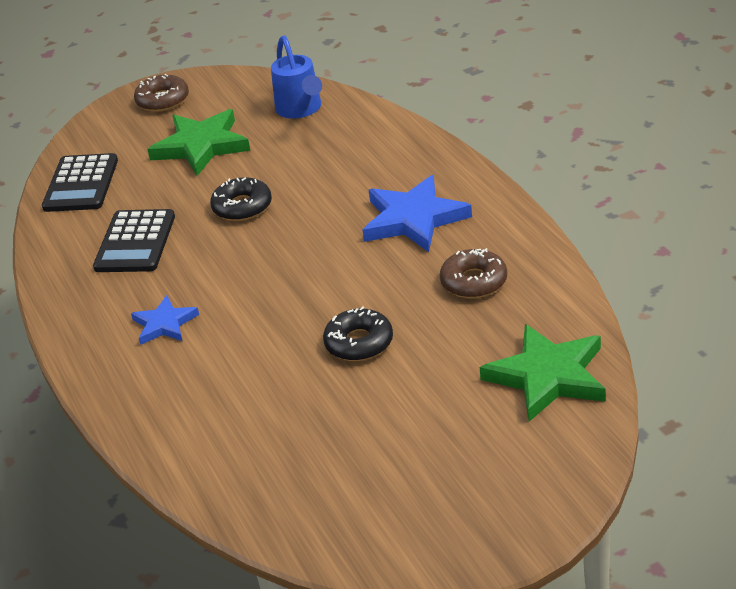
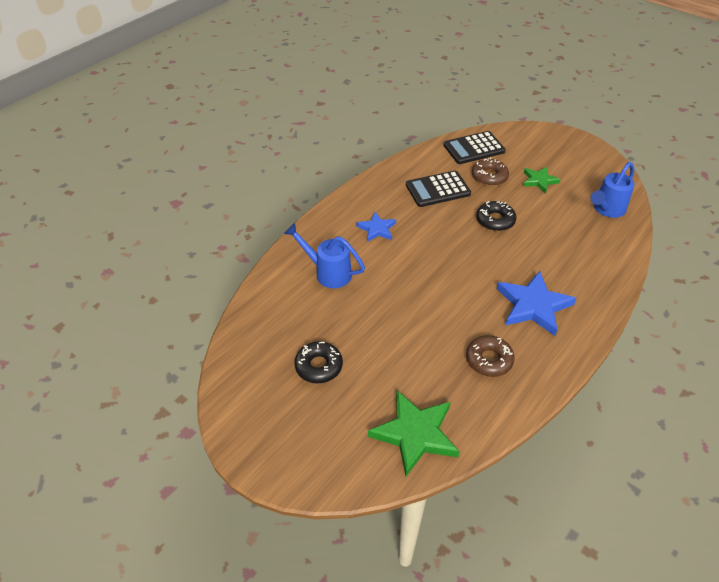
camera: 60 degrees right, 10 degrees up
(162, 100) = (570, 148): brown donut -> brown donut (489, 176)
(201, 146) = (539, 181): green star -> green star, size x0.58
(213, 397) = (328, 272): none -> blue watering can
(359, 343) = (401, 321): black donut -> black donut (318, 366)

